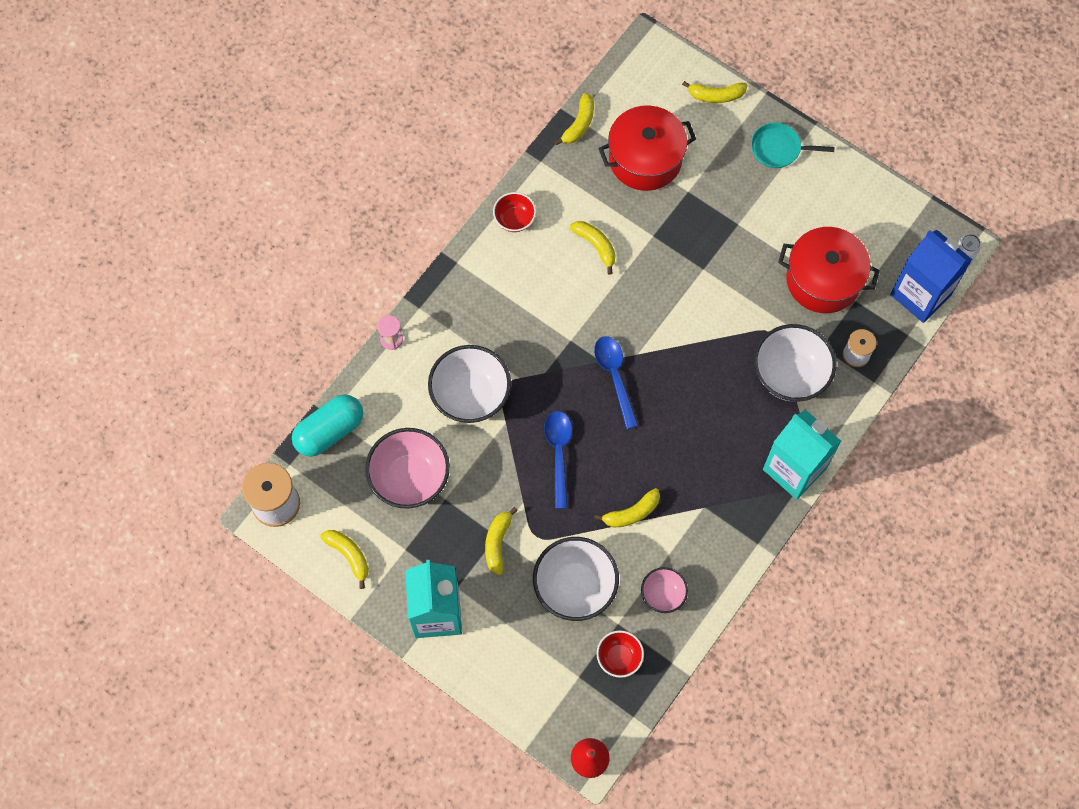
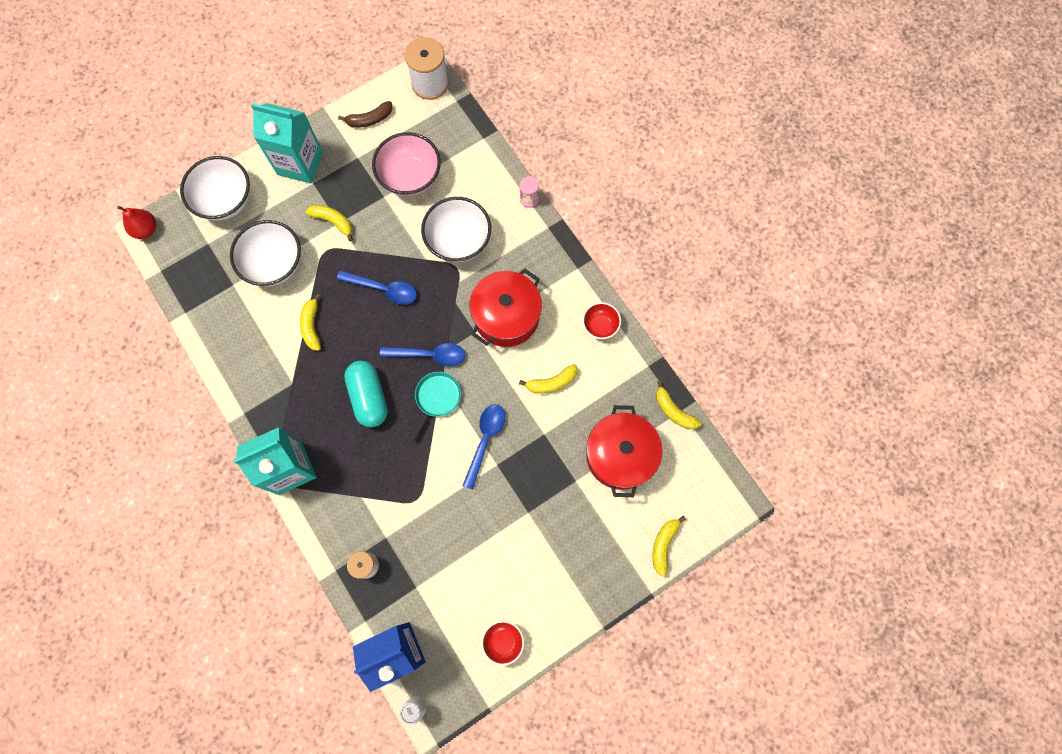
camera: 110 degrees right, 5 degrees up
(329, 431) = (471, 134): turquoise capsule -> turquoise capsule (369, 397)
(349, 555) = (370, 119): yellow banana -> brown banana
(619, 657) = (207, 276): red bowl -> red bowl (503, 641)
(663, 594) = (238, 325): pink bowl -> none
(683, 288) = (485, 440): none -> blue spoon
(778, 148) = (589, 581): turquoise pan -> turquoise pan (437, 398)
(790, 375) = (372, 499): white bowl -> white bowl (225, 201)
(823, 280) = (446, 566): red pot -> red pot (506, 316)

